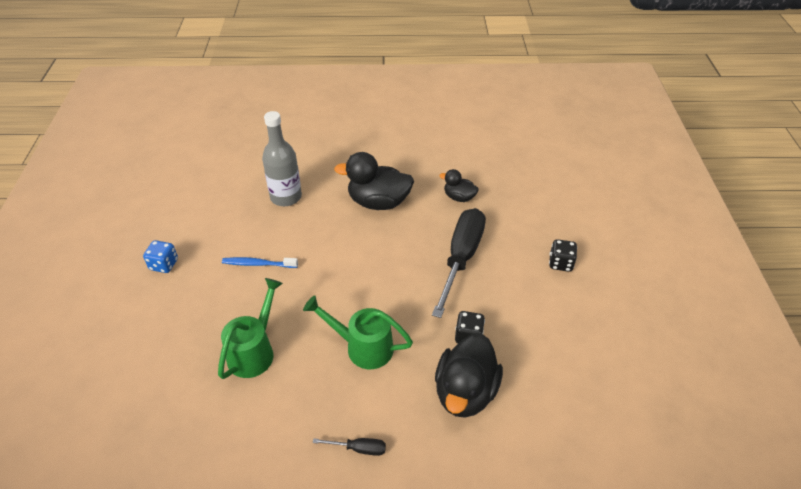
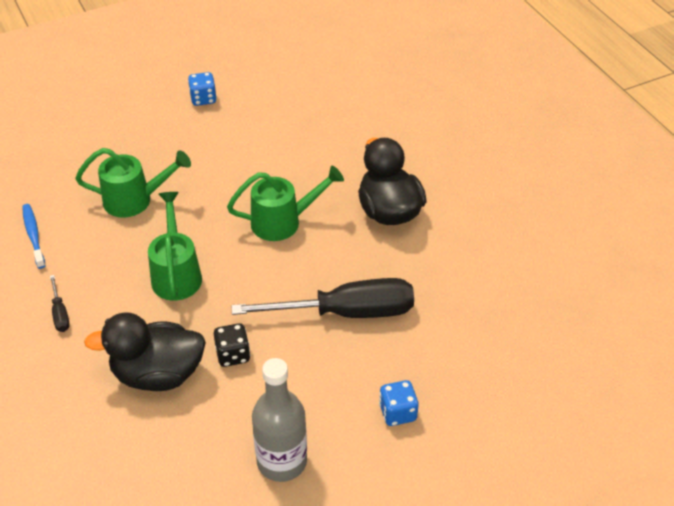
camera: 65 degrees right, 0 degrees up
(258, 264) = (240, 158): blue toothbrush -> blue toothbrush (33, 235)
(286, 197) = (345, 138): grey bottle -> grey bottle (282, 461)
(349, 262) = (283, 222): none -> green watering can
(459, 197) = (448, 279): black duck -> none
(560, 263) = (397, 412): black dice -> blue dice

